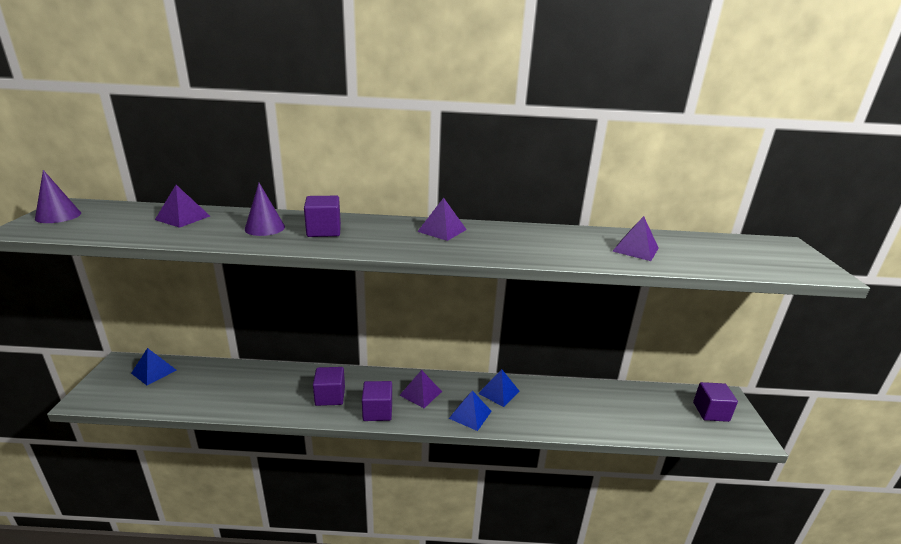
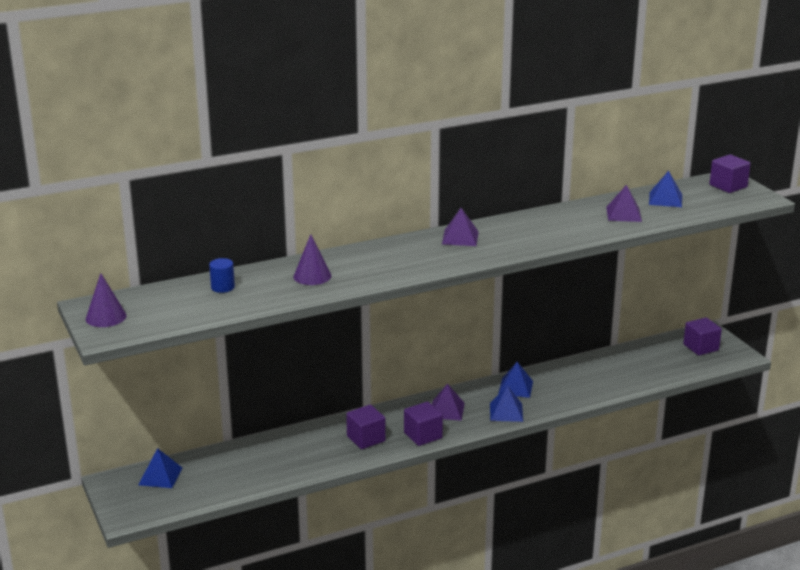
camera: 25 degrees left, 0 degrees up
(183, 218) = (222, 287): purple pyramid -> blue cylinder
(324, 231) = (365, 265): purple cube -> purple cube (728, 186)
(696, 247) = (665, 199): none -> blue pyramid

